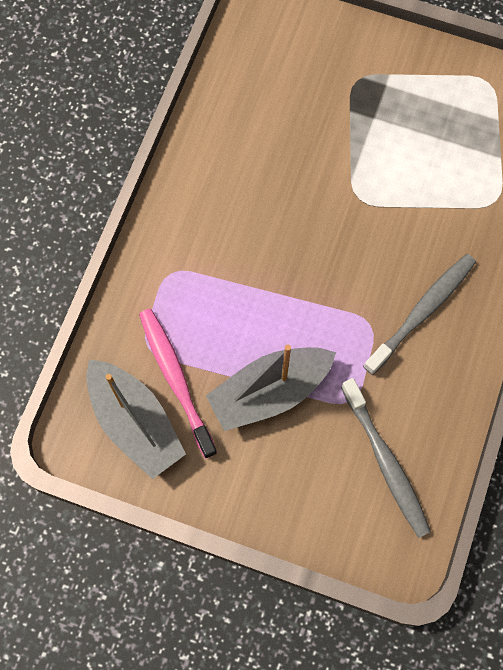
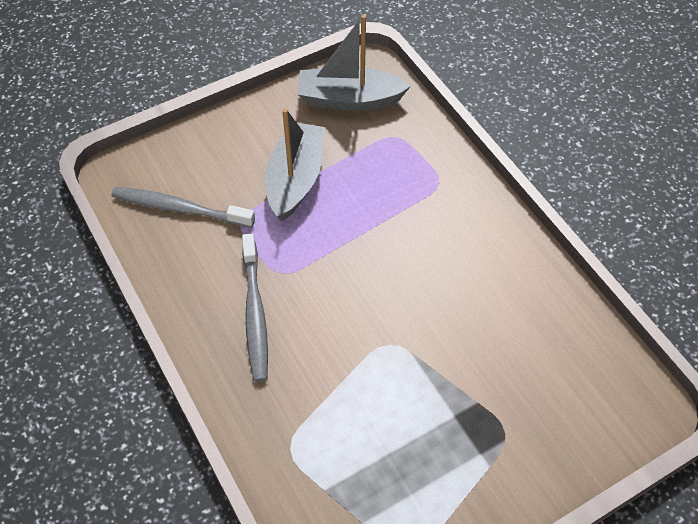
camera: 130 degrees right, 15 degrees down
(176, 379) = (357, 136): pink toothbrush -> none

